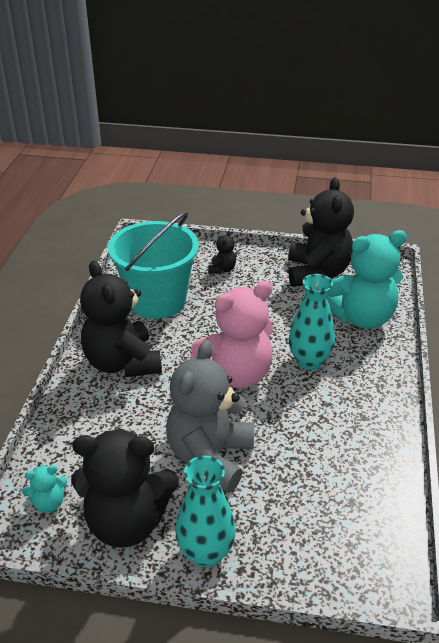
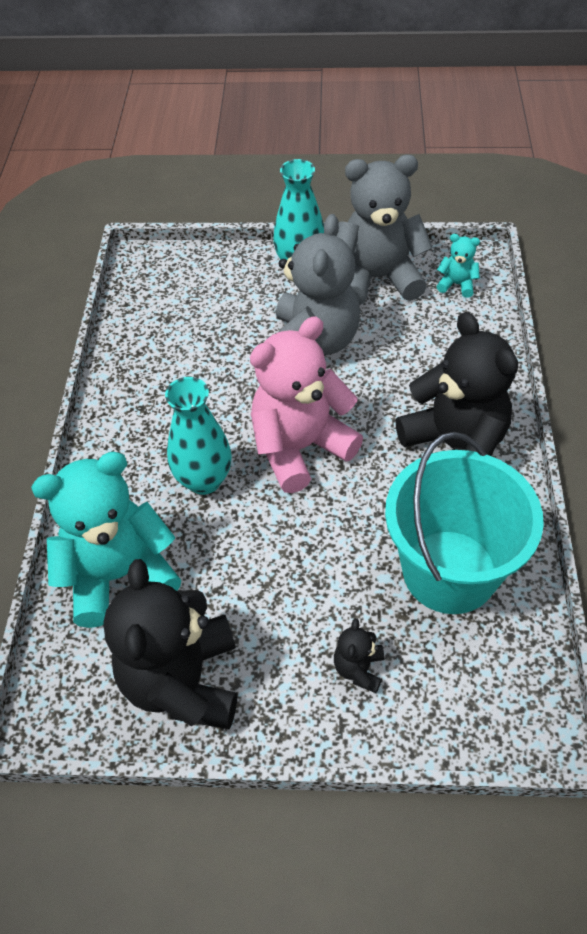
camera: 175 degrees right, 15 degrees up
(49, 503) = (457, 284): turquoise teddy bear -> turquoise teddy bear turned 45 degrees clockwise
(127, 522) = (377, 278): black teddy bear -> grey teddy bear

